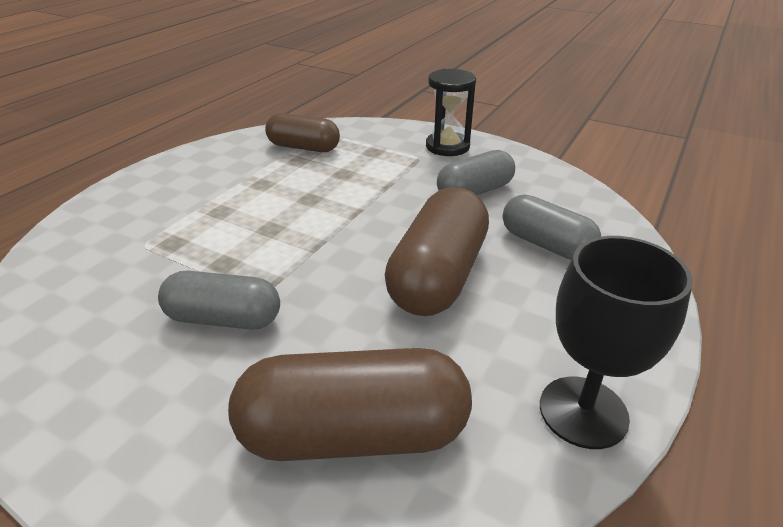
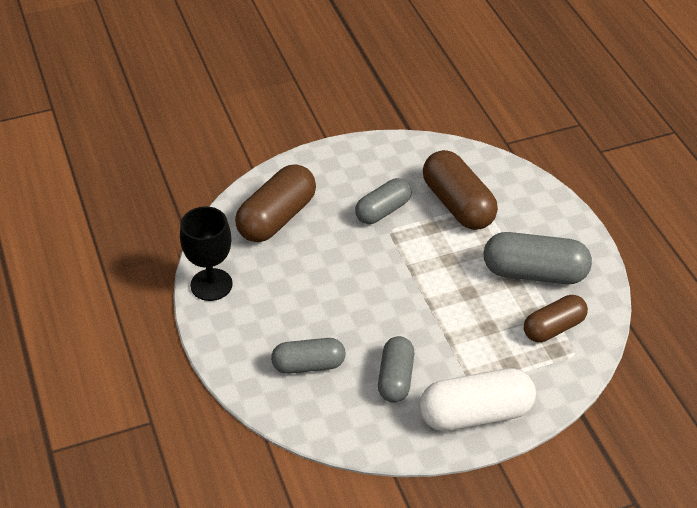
camera: 130 degrees right, 10 degrees up
(238, 176) = (534, 273): none -> grey capsule
(437, 276) = (333, 299): brown capsule -> brown capsule (458, 204)
(447, 146) = (475, 414): black hourglass -> white capsule

